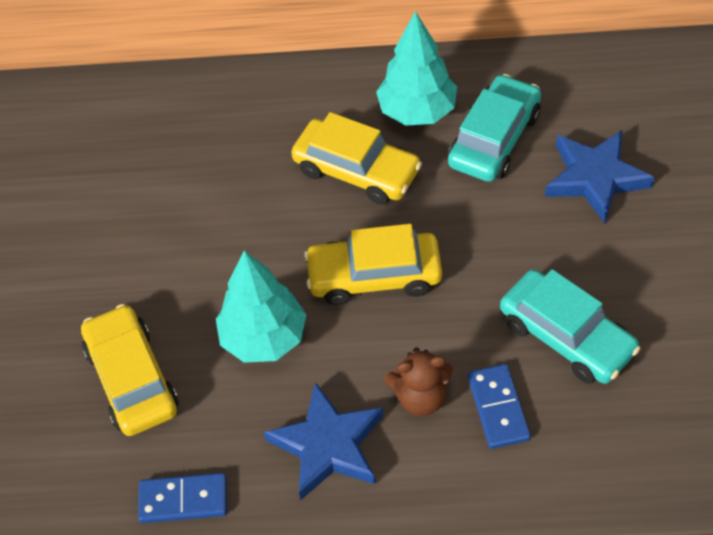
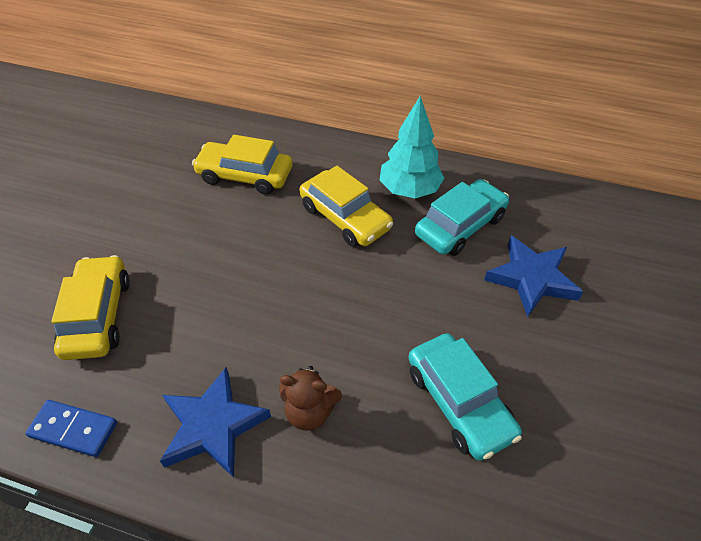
camera: 15 degrees right, 5 degrees down
(264, 338) = (211, 317): turquoise tree -> none
(374, 276) = (320, 298): yellow car -> yellow car (245, 175)
(498, 408) = (372, 446): blue domino -> none

